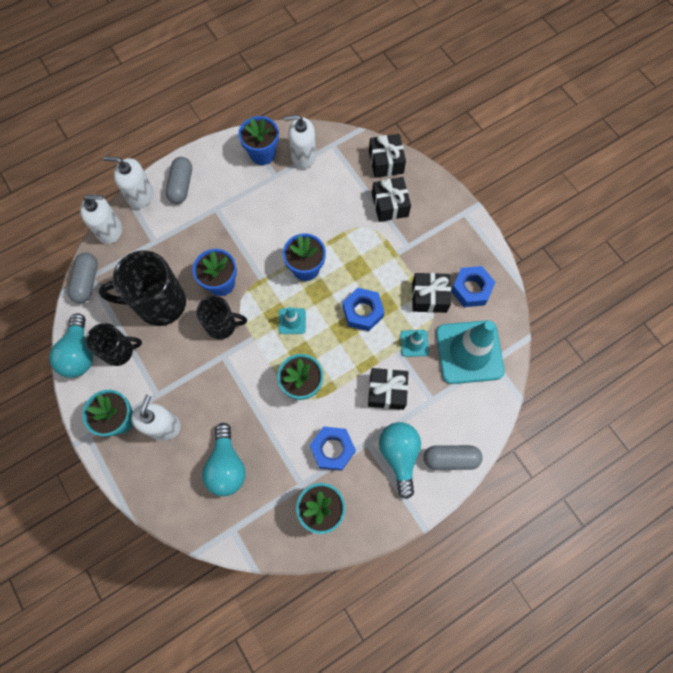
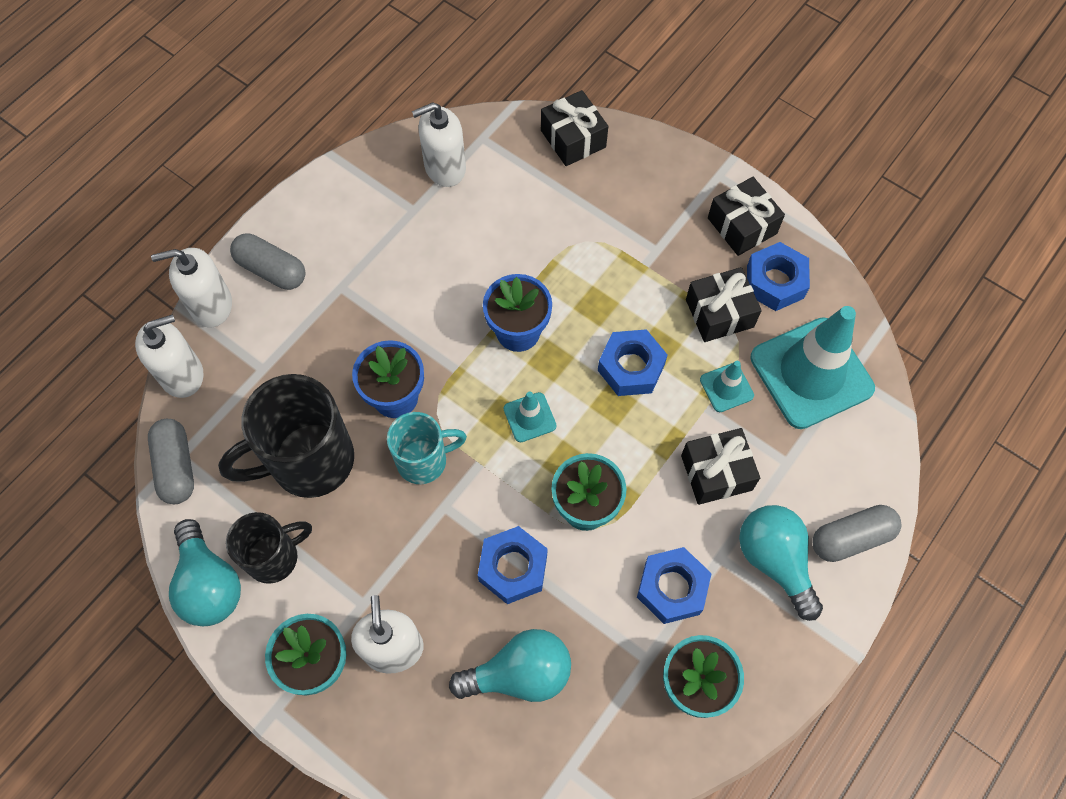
camera: 20 degrees left, 5 degrees down
(181, 185) = (271, 270): grey capsule -> grey capsule turned 45 degrees counterclockwise
(222, 325) = (424, 460): black mug -> turquoise mug
(226, 466) = (519, 674): turquoise light bulb -> turquoise light bulb turned 75 degrees counterclockwise
(247, 405) = (513, 568): none -> blue nut
(262, 154) = (380, 183): blue flower pot -> none
(390, 205) = (605, 199): black gift -> black gift (742, 226)

